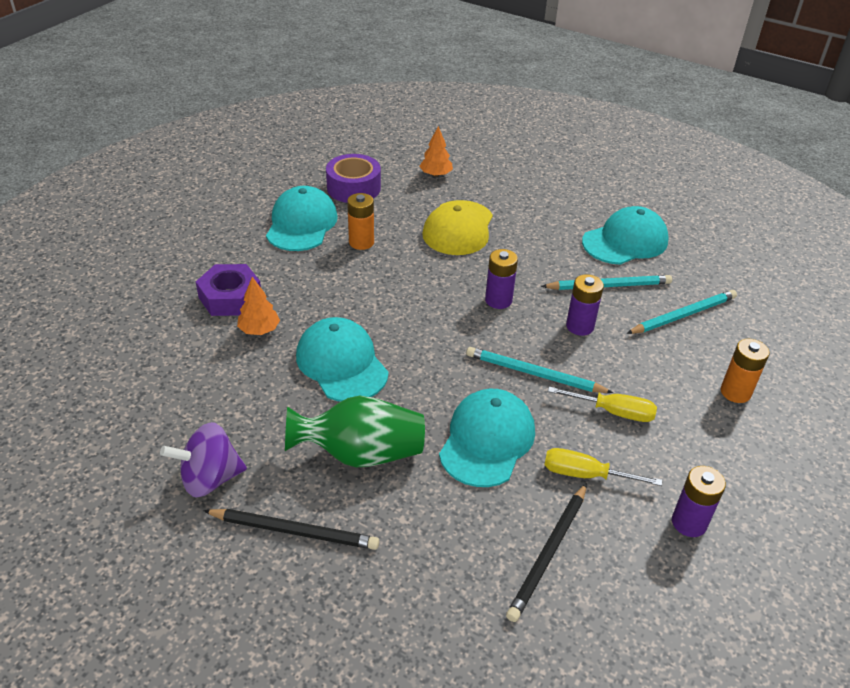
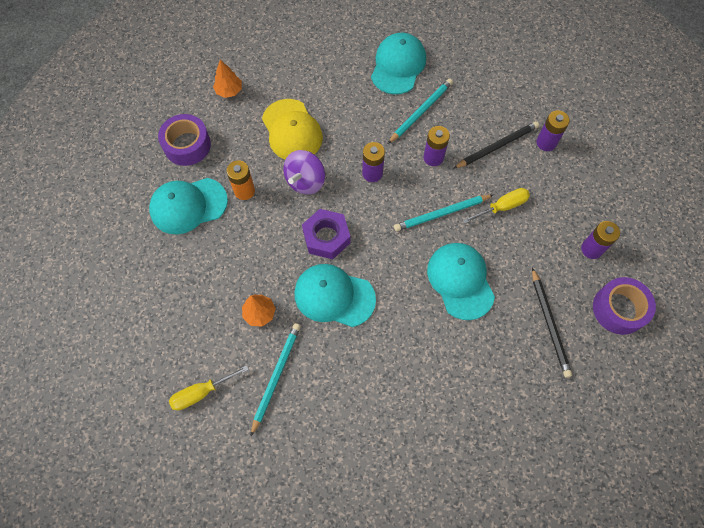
camera: 40 degrees left, 25 degrees up
(210, 479) = (348, 435): purple spinning top -> purple spinning top (305, 181)
(230, 297) = (212, 304): purple nut -> purple nut (326, 237)
(294, 531) = (425, 423): black pencil -> black pencil (497, 146)
(301, 224) = (188, 205): turquoise cap -> turquoise cap turned 75 degrees counterclockwise
(360, 454) = (408, 347): green vase -> none
(586, 475) = (525, 261): yellow screwdriver -> yellow screwdriver (202, 392)
(661, 607) = (619, 309): none -> purple tape
(683, 315) = (477, 104): turquoise pencil -> turquoise pencil (276, 376)
(735, 392) = (546, 143): orange battery -> purple battery

